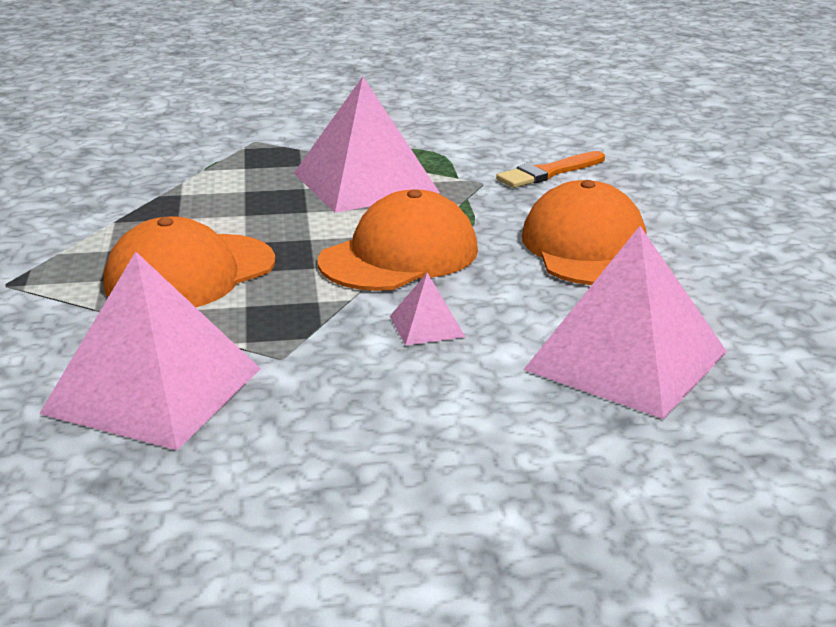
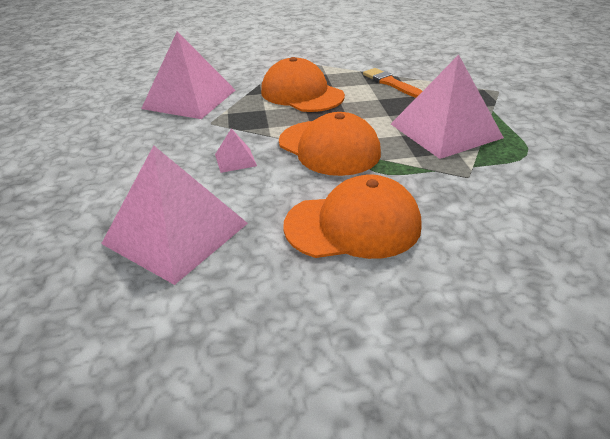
camera: 90 degrees right, 10 degrees up
(548, 172) = (510, 209): orange brush -> orange brush (391, 83)

